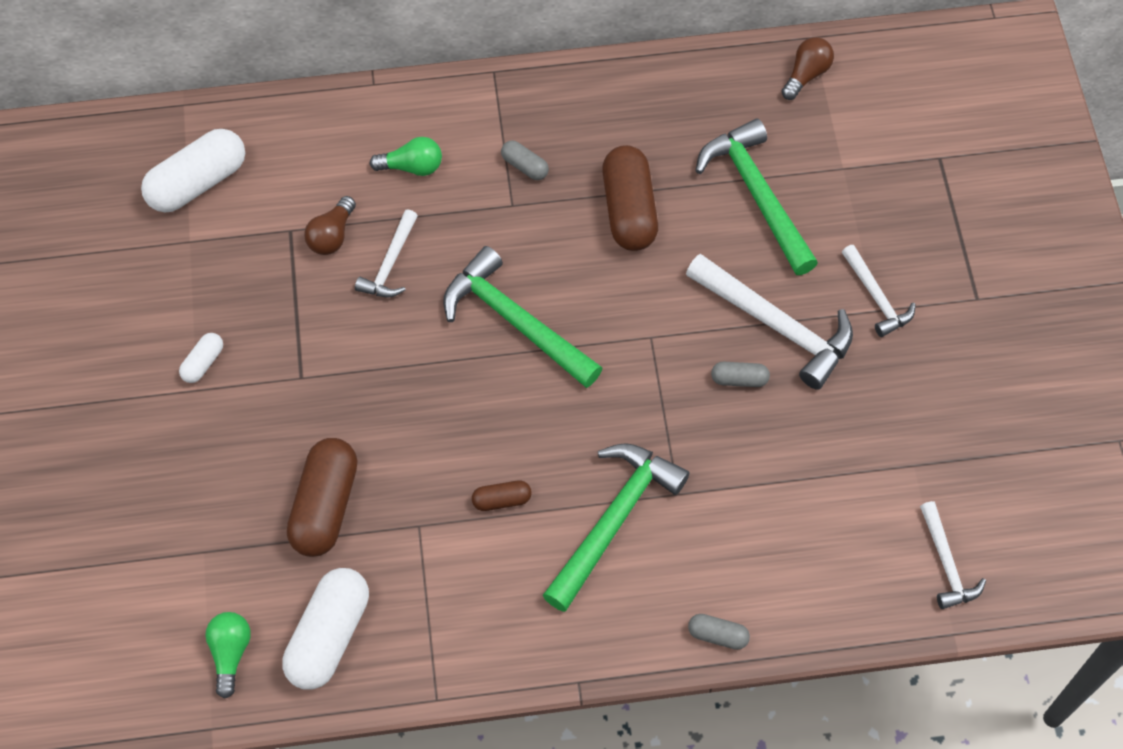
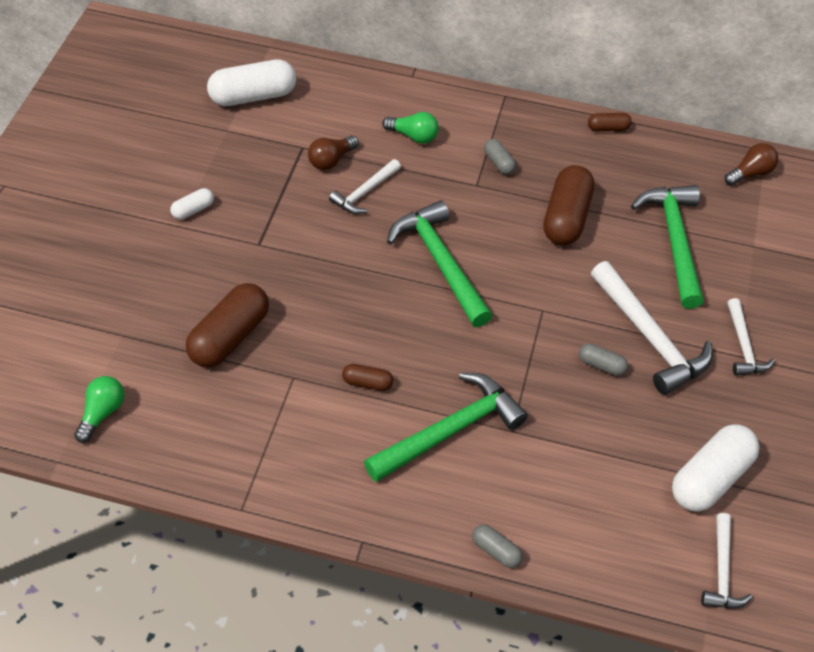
camera: 20 degrees right, 10 degrees down
(329, 636) = (183, 429): white capsule -> white capsule (710, 478)
(628, 73) = (608, 128): none -> brown capsule

